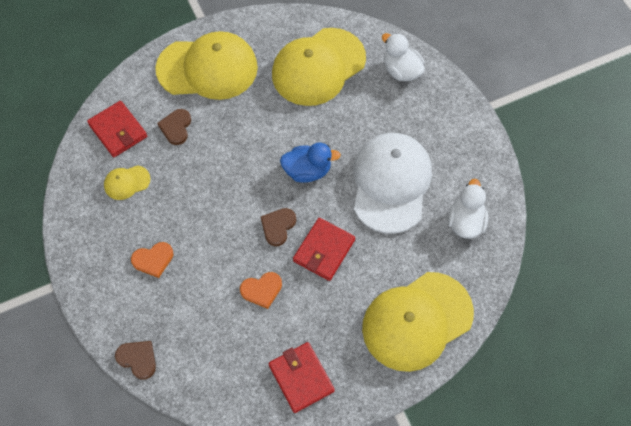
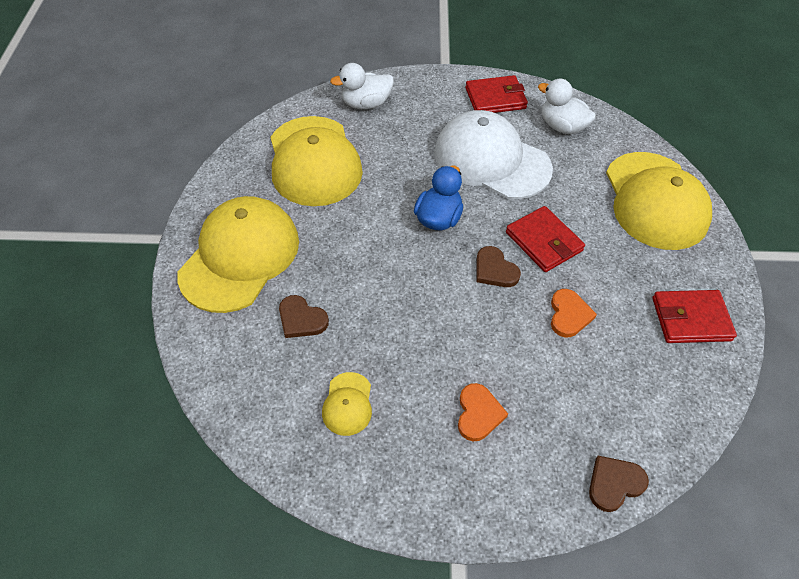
camera: 65 degrees left, 10 degrees down
(118, 131) = (262, 386): red wallet -> red wallet (495, 98)

